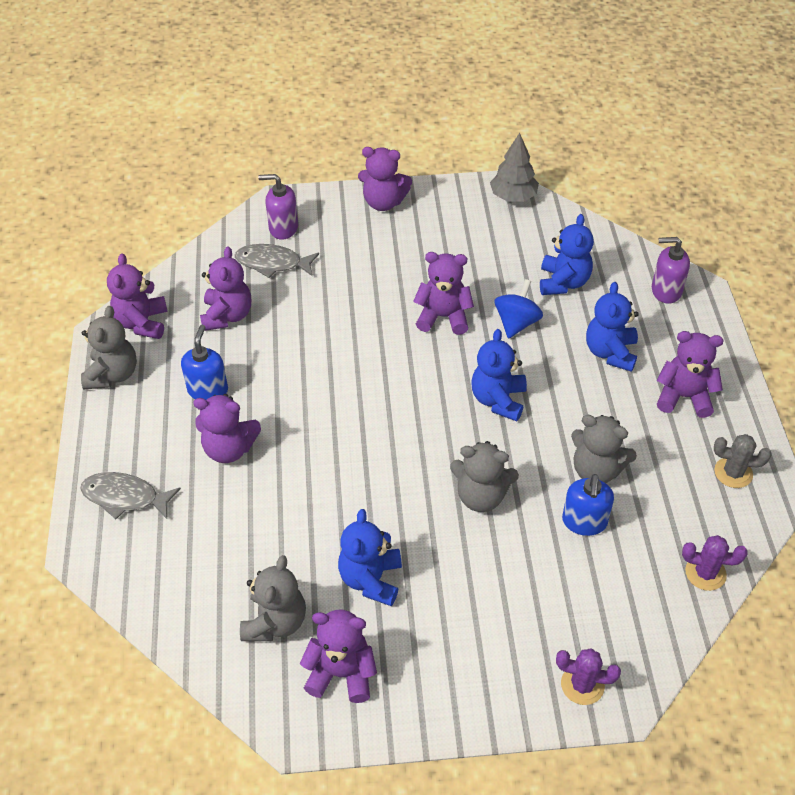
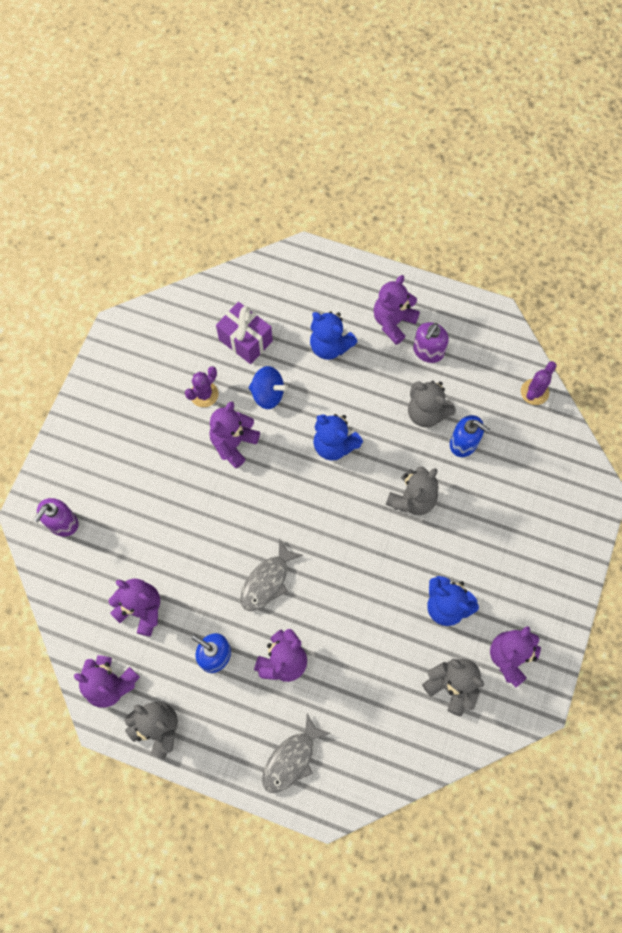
camera: 65 degrees left, 20 degrees up
(272, 263) = (100, 549): grey fish -> grey fish (267, 581)
(383, 202) = (79, 428): purple teddy bear -> none
(513, 197) = (132, 327): grey tree -> none
(516, 323) = (268, 394): blue spinning top -> blue spinning top turned 150 degrees clockwise
(563, 282) = (245, 340): blue teddy bear -> purple gift
(582, 685) = (580, 509): purple cactus -> purple cactus (204, 394)
(596, 470) = (426, 413): grey teddy bear -> grey teddy bear turned 75 degrees clockwise
(666, 291) = (292, 276): purple soap dispenser -> purple soap dispenser (428, 351)
(733, 473) = (469, 330): grey cactus -> none

